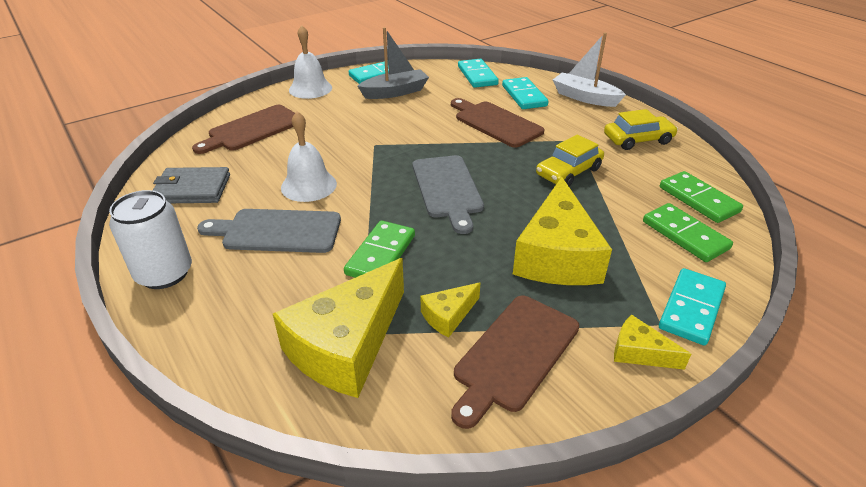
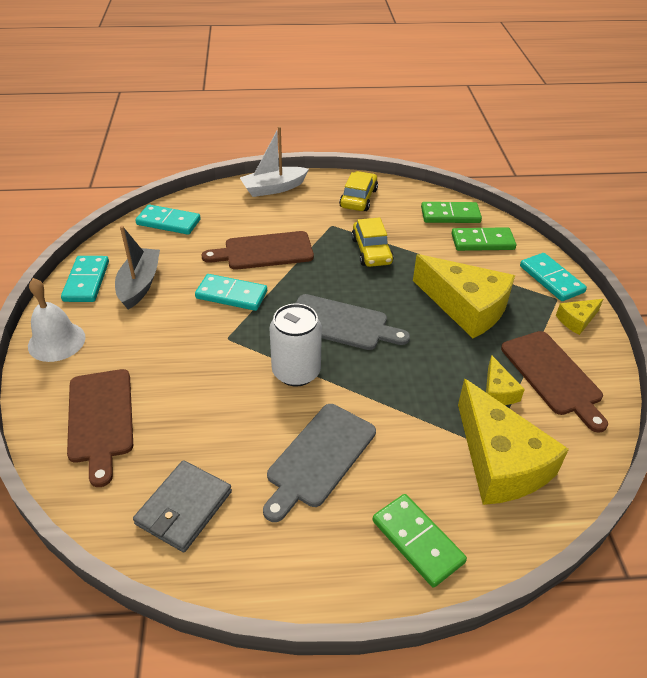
camera: 60 degrees left, 5 degrees up
(164, 273) = (327, 568): white can -> white can (296, 372)
(308, 185) = (259, 410): white bell -> none
(381, 255) = (403, 400): green domino -> green domino (417, 541)
(524, 96) = (236, 215): turquoise domino -> turquoise domino (231, 295)

